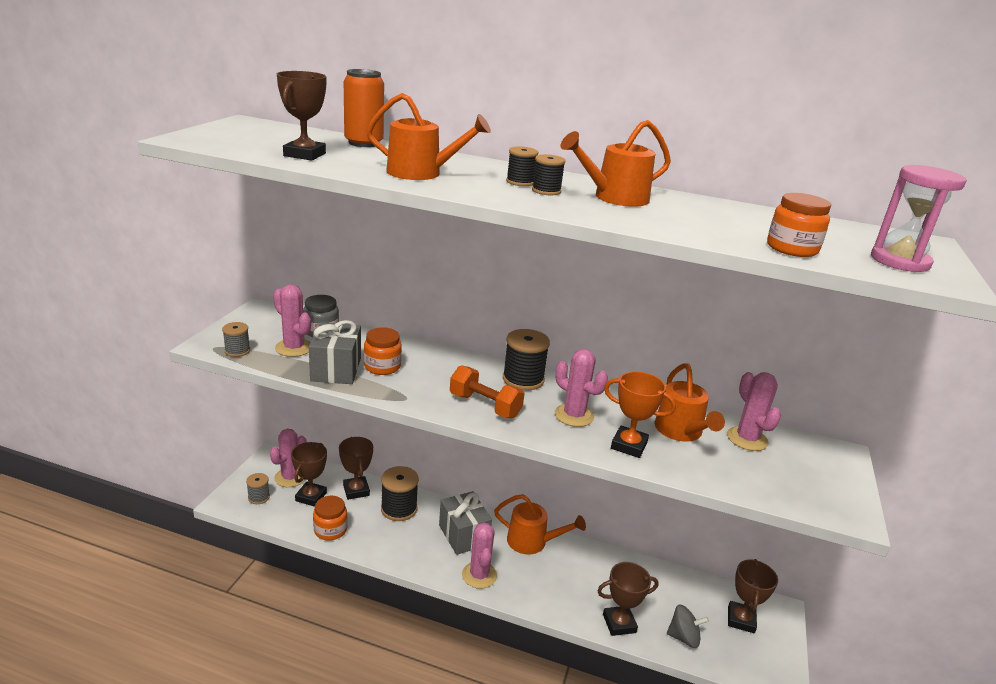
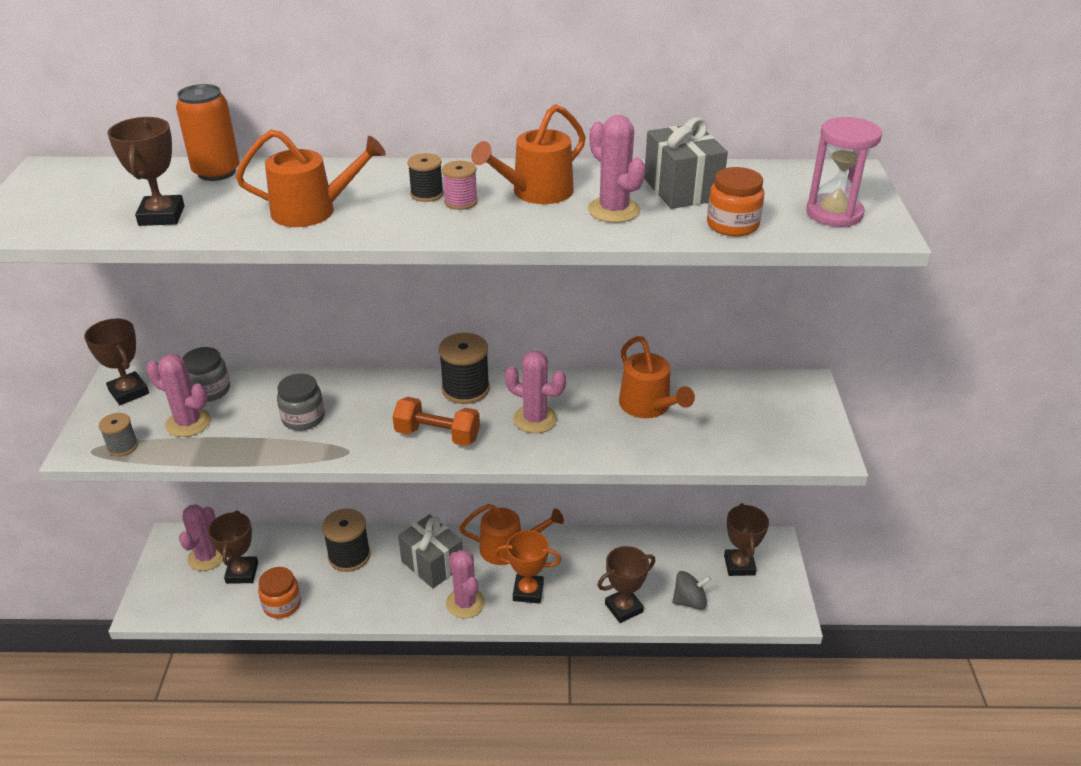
camera: 15 degrees left, 10 degrees up
(259, 497) = (180, 592): grey spool -> none
(336, 369) = (252, 437): grey gift -> grey gift (682, 189)
(356, 490) = (291, 549): brown trophy -> brown trophy (129, 392)
(382, 366) = (303, 418): orange jar -> grey jar
(546, 191) = (461, 202): black spool -> pink spool
(629, 445) = (602, 439): orange trophy -> orange trophy (528, 591)
(747, 439) = (715, 395): pink cactus -> pink cactus (613, 210)

